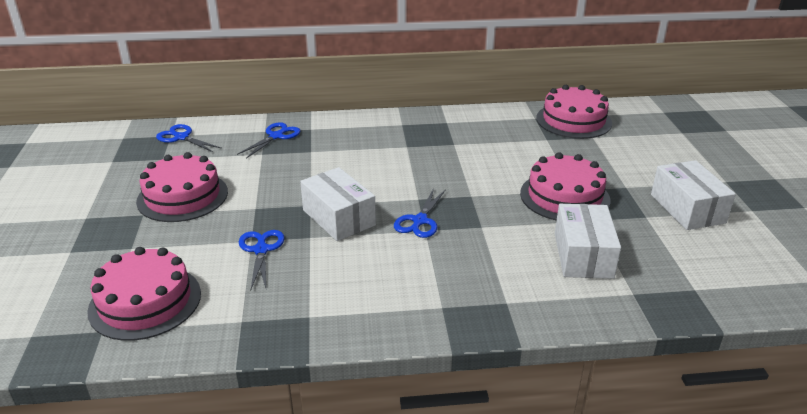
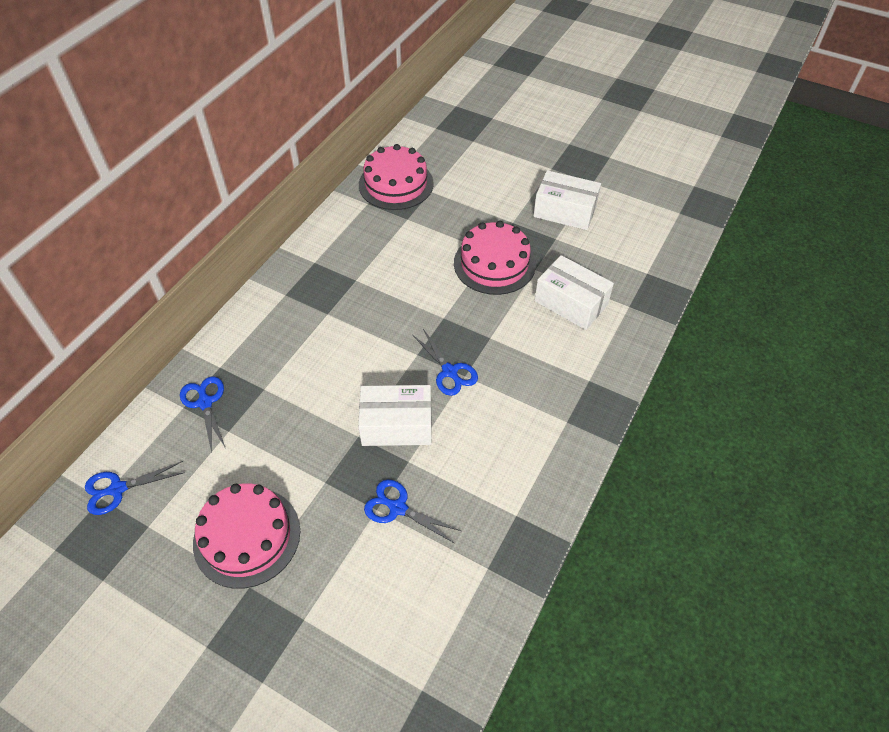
camera: 55 degrees left, 20 degrees up
(145, 302) = (404, 637): pink cake -> none

